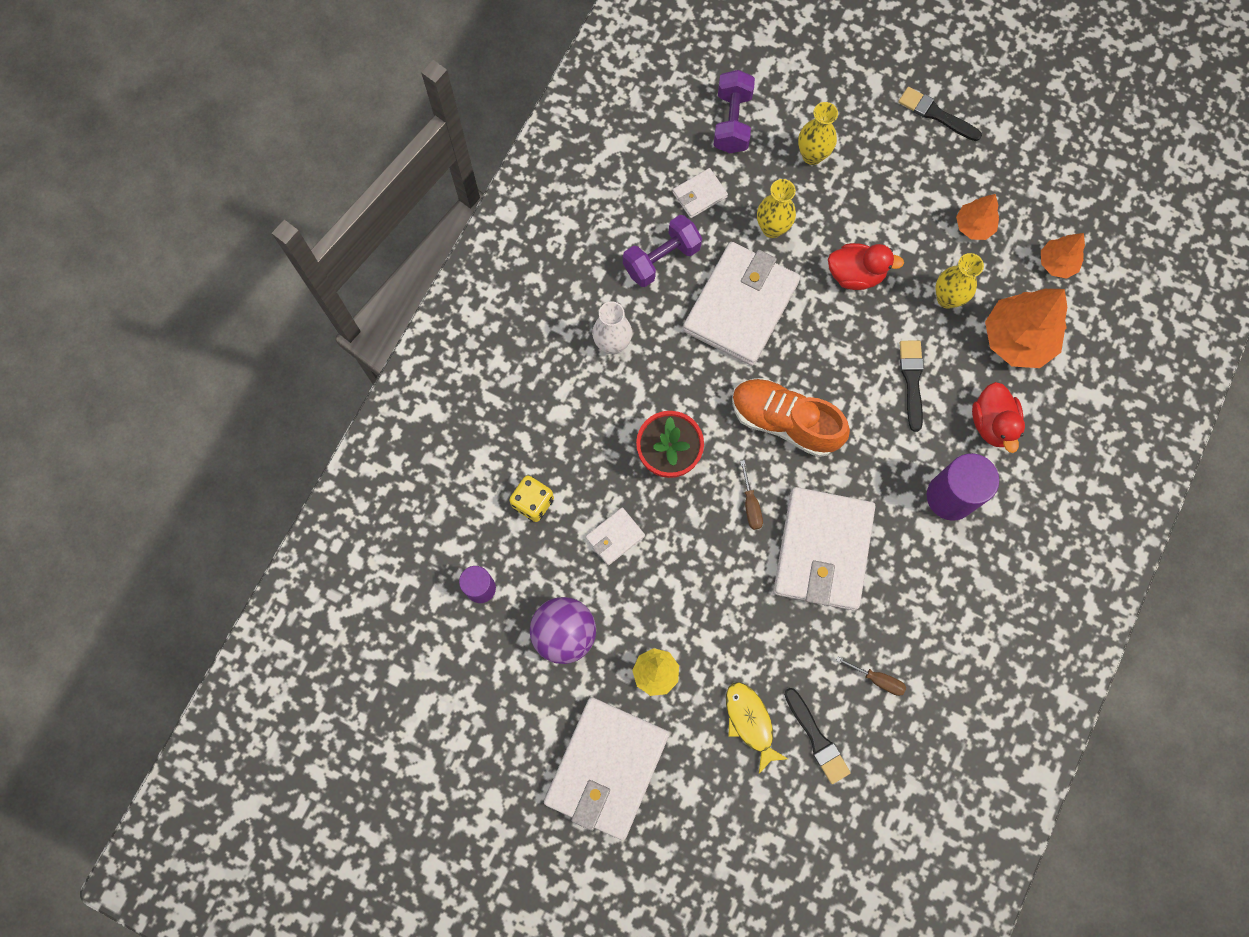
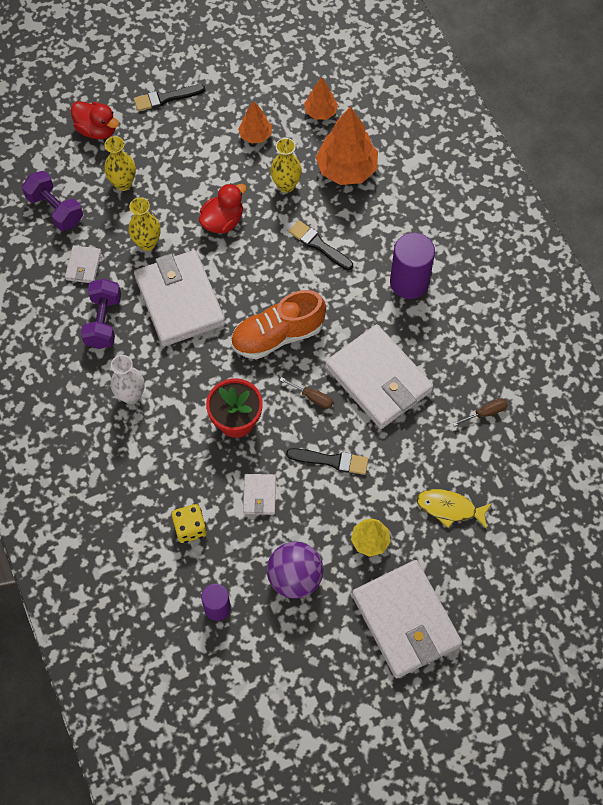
camera: 50 degrees left, 10 degrees down
(817, 739) = (493, 477): black brush -> black brush (331, 461)
(992, 423) = (385, 224): red duck -> red duck (97, 130)

